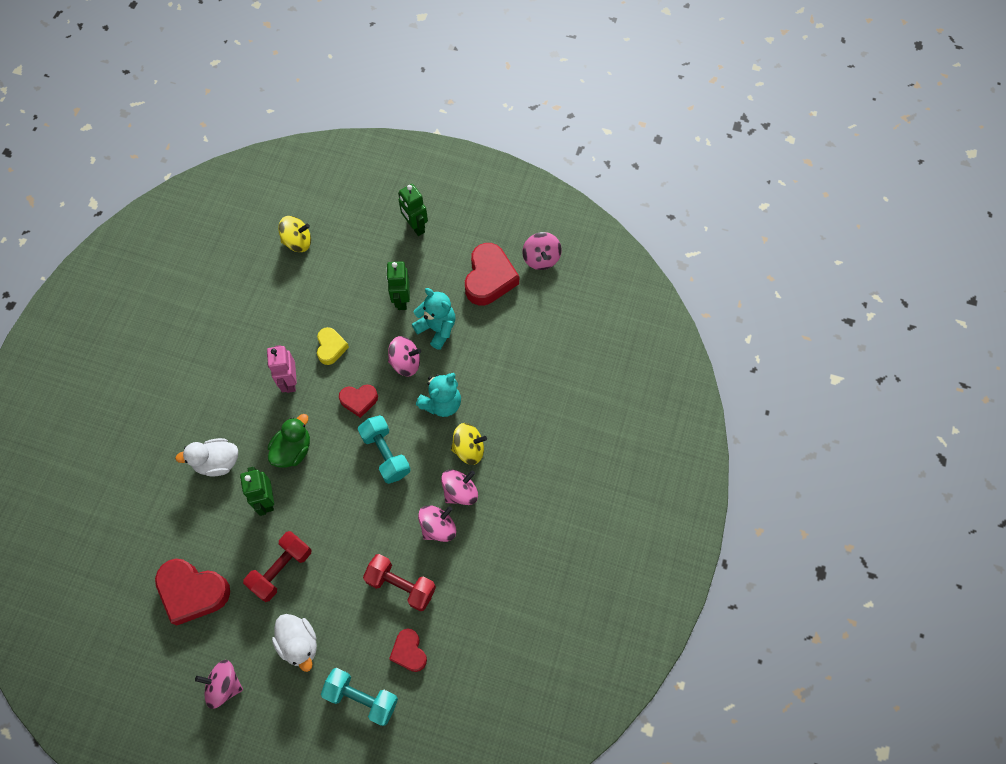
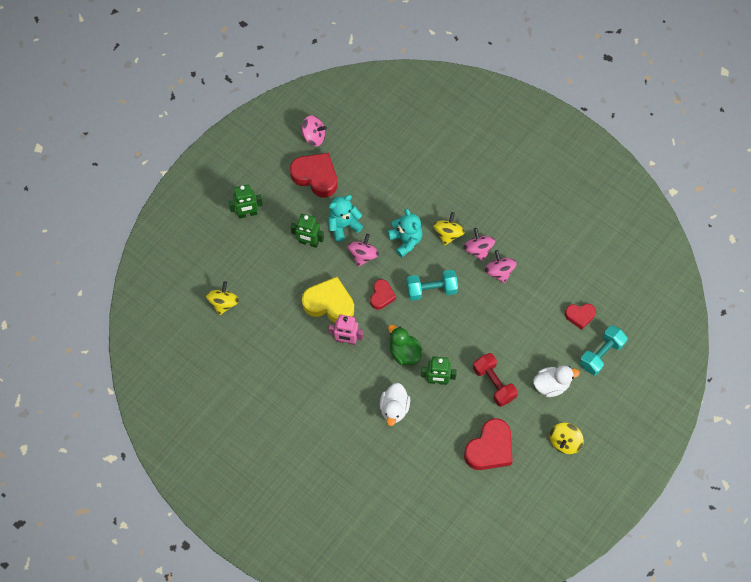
camera: 70 degrees left, 0 degrees up
(224, 685) = (564, 442): pink spinning top -> yellow spinning top
(331, 347) = (329, 303): yellow heart -> yellow heart, size x1.76
(401, 585) = (532, 307): red dumbbell -> none

